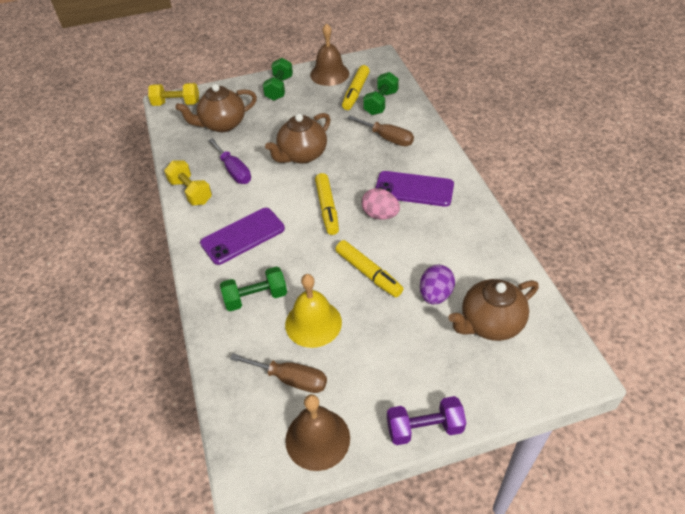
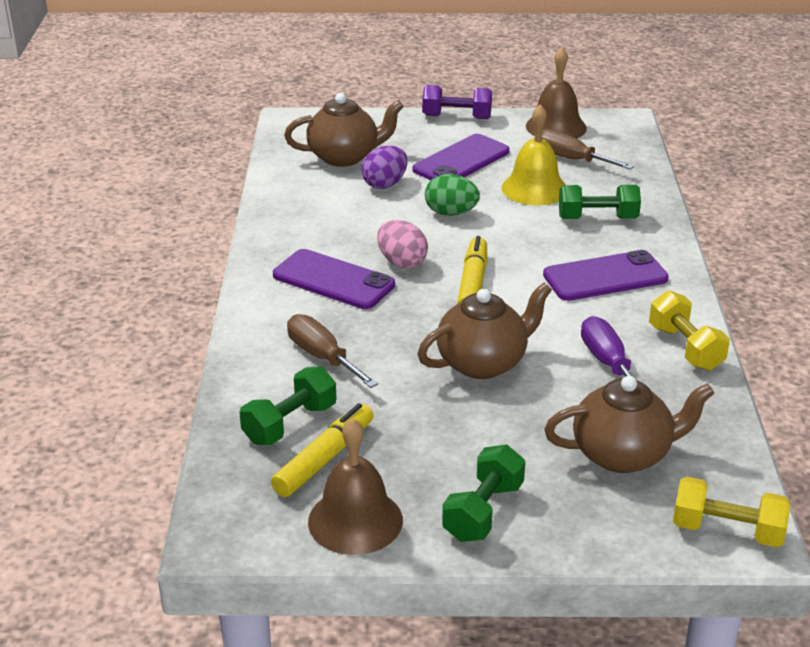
camera: 165 degrees left, 15 degrees down
(368, 273) = (451, 213): yellow marker -> green egg
(388, 347) = (461, 161): none -> purple phone

